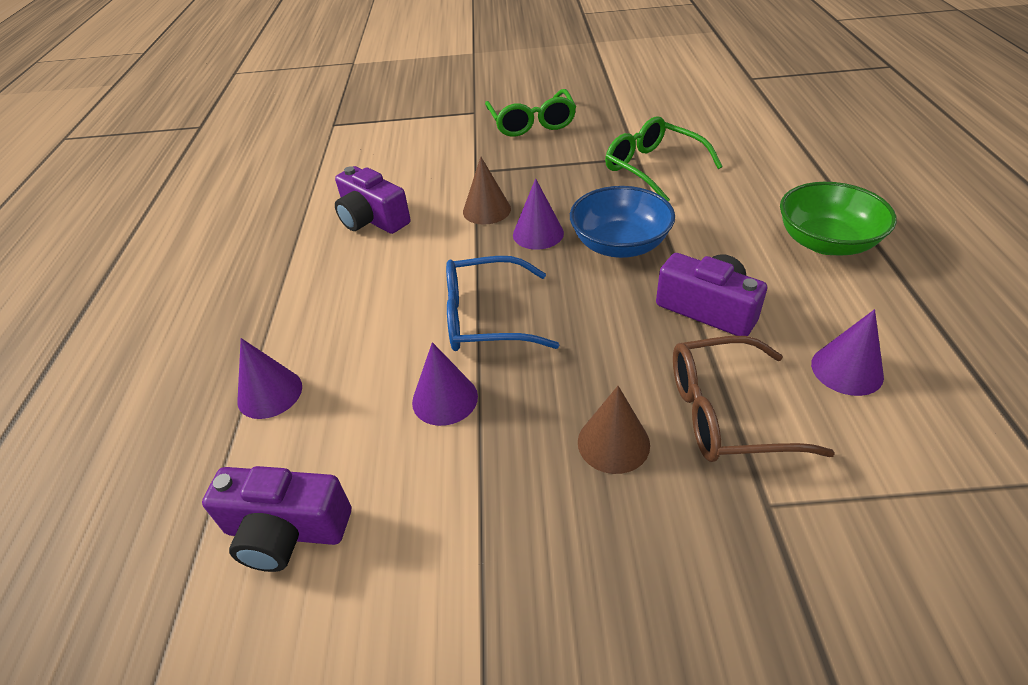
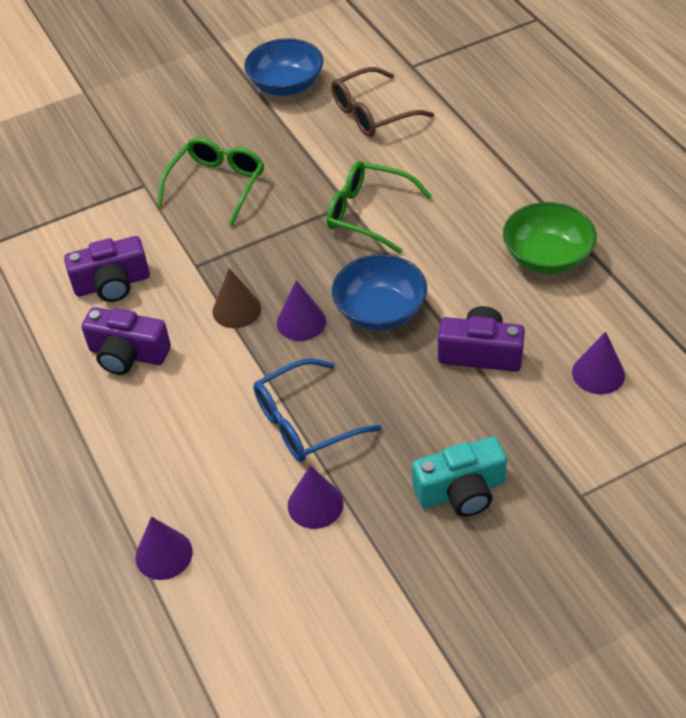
camera: 25 degrees left, 5 degrees up
(286, 531) = (262, 646): purple camera -> purple camera (112, 284)
(531, 123) = (217, 185): green glasses -> green glasses turned 120 degrees counterclockwise
(613, 443) = (461, 491): brown cone -> turquoise camera
(631, 73) = (286, 85): none -> blue bowl
(726, 413) = (529, 438): brown glasses -> brown glasses (372, 113)

